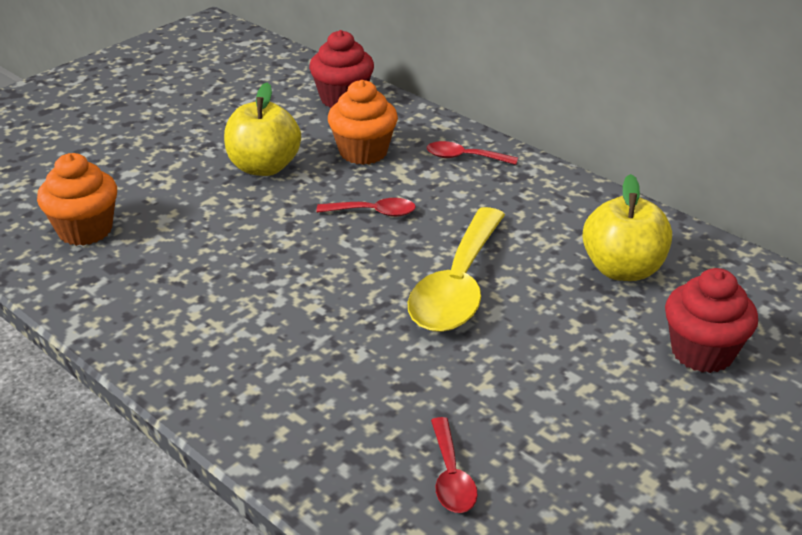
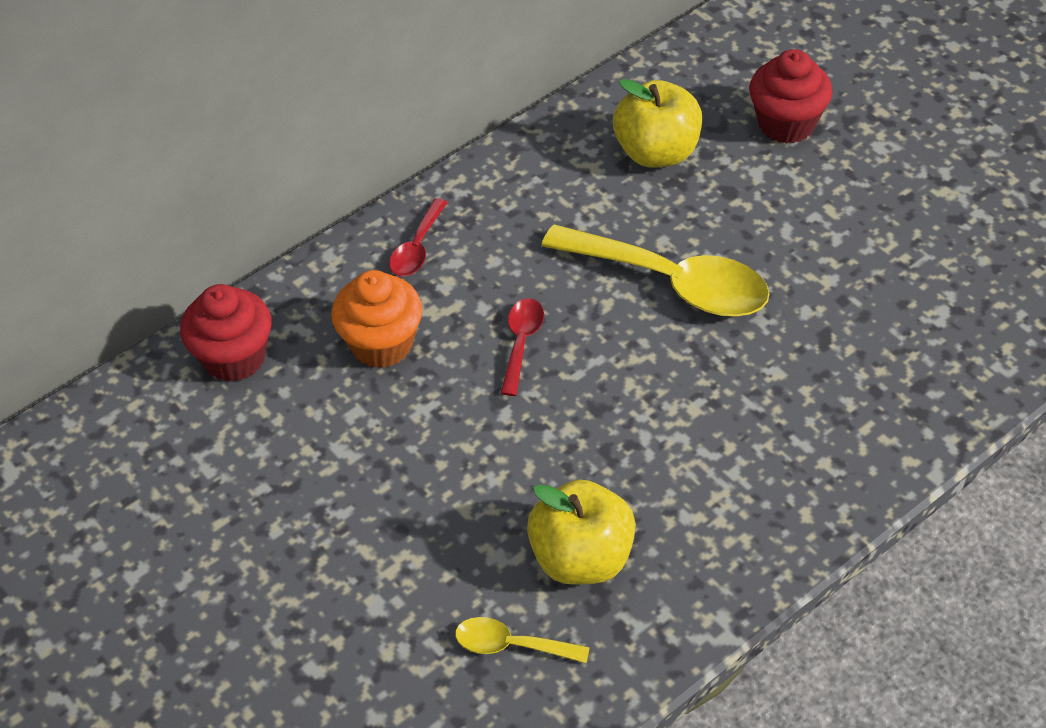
camera: 80 degrees left, 15 degrees up
(85, 230) = (512, 645): orange cupcake -> yellow spoon
(264, 167) = (396, 449): yellow apple -> yellow apple (581, 557)
(451, 476) = (942, 317): red spoon -> none

